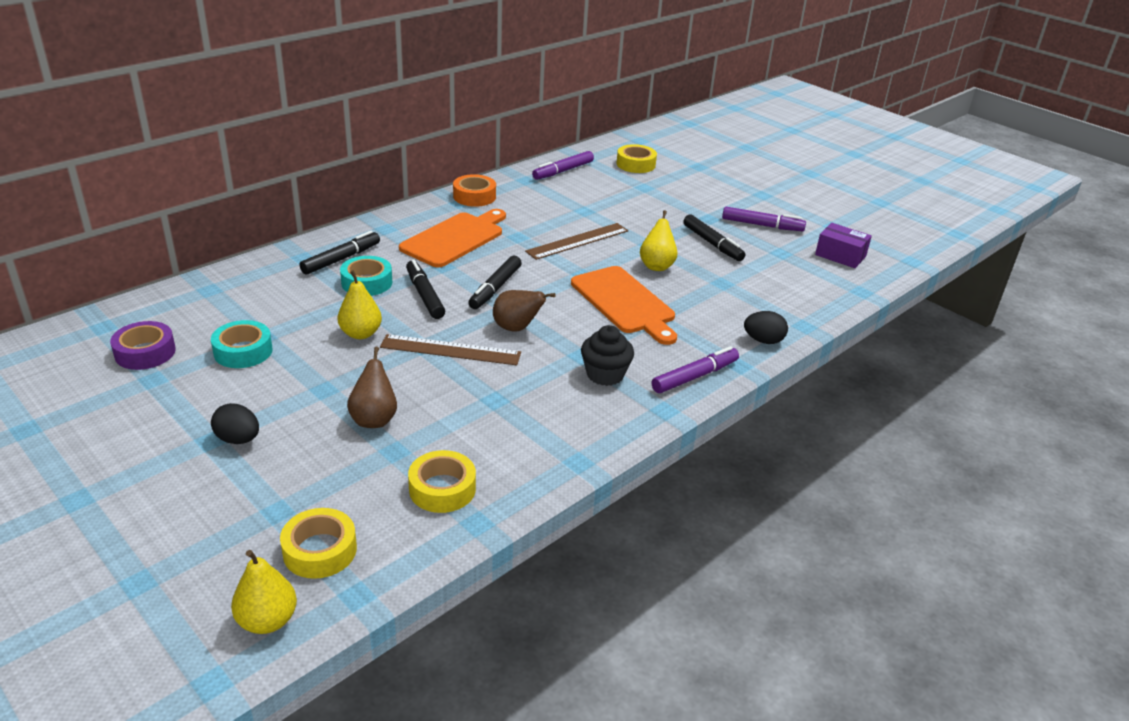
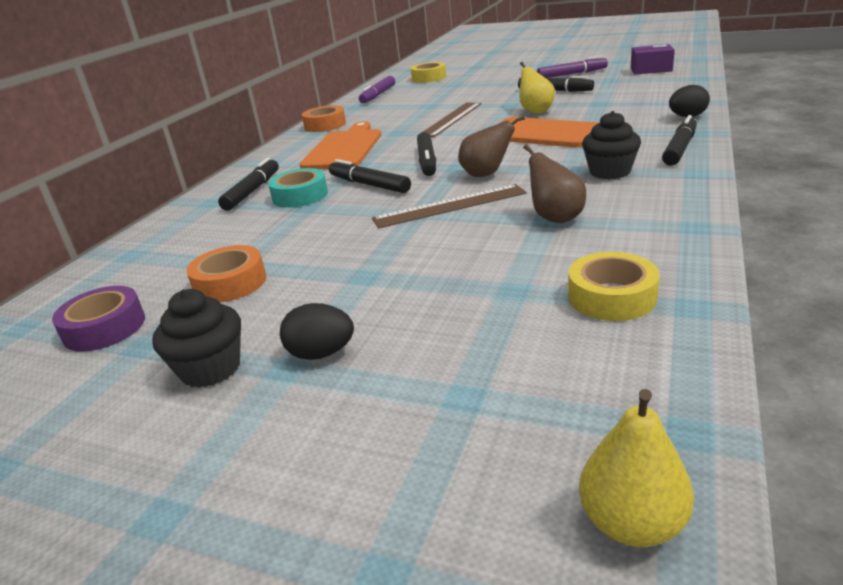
camera: 20 degrees left, 5 degrees down
(173, 418) = (210, 369): none -> black cupcake
(243, 351) = (230, 283): turquoise tape -> orange tape
(320, 550) = (574, 410): yellow tape -> none
(361, 333) = (344, 227): yellow pear -> none
(374, 419) = (453, 276): brown pear -> brown pear (555, 218)
(694, 377) = (679, 149): purple marker -> black marker

